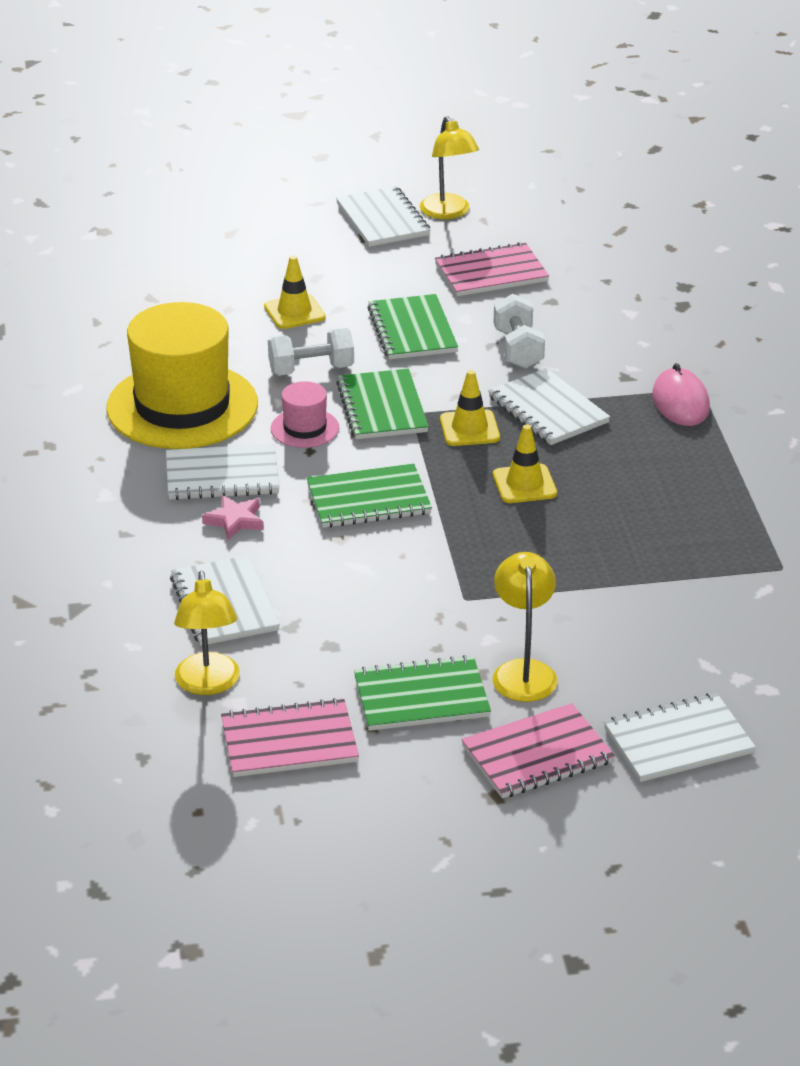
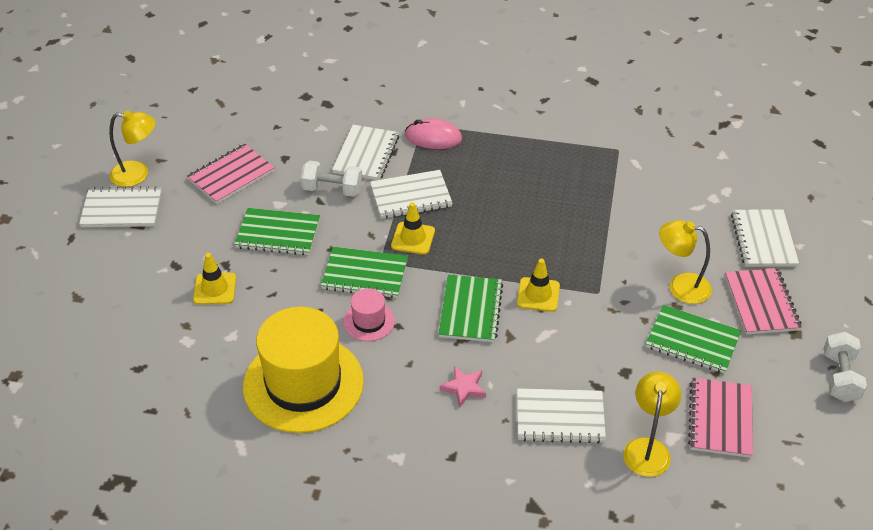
camera: 70 degrees left, 10 degrees up
(208, 684) = (647, 448): yellow lamp -> yellow lamp turned 90 degrees counterclockwise
(222, 475) = (405, 382): white notebook -> white notebook (366, 154)
(311, 369) = (296, 299): white dumbbell -> white dumbbell (840, 377)
(421, 697) = (692, 341): green notebook -> green notebook turned 75 degrees counterclockwise
(491, 273) = (231, 175): pink notebook -> pink notebook turned 45 degrees clockwise
(524, 484) = (488, 230): yellow traffic cone -> yellow traffic cone (538, 295)

